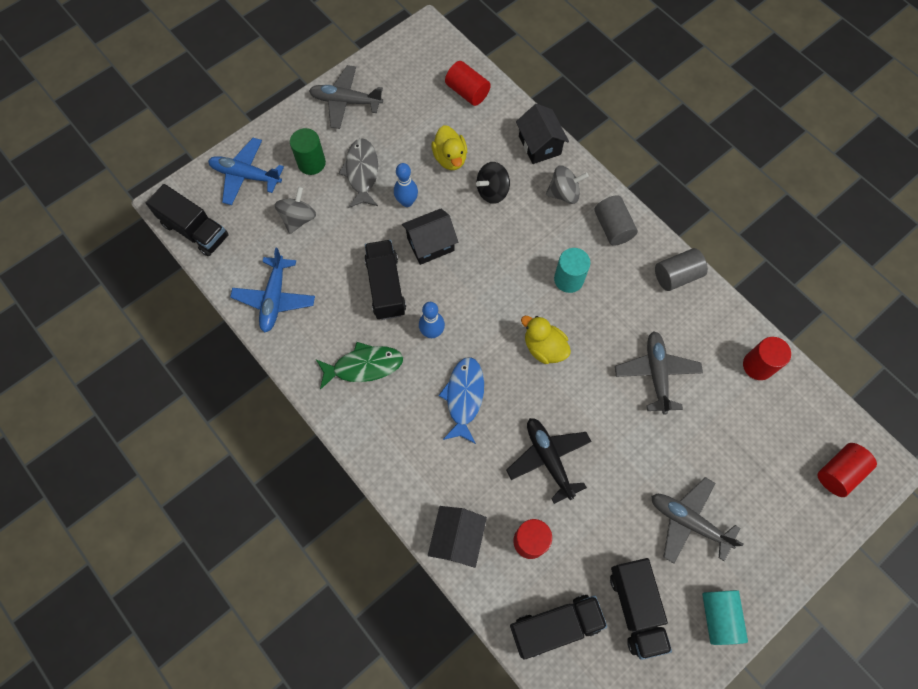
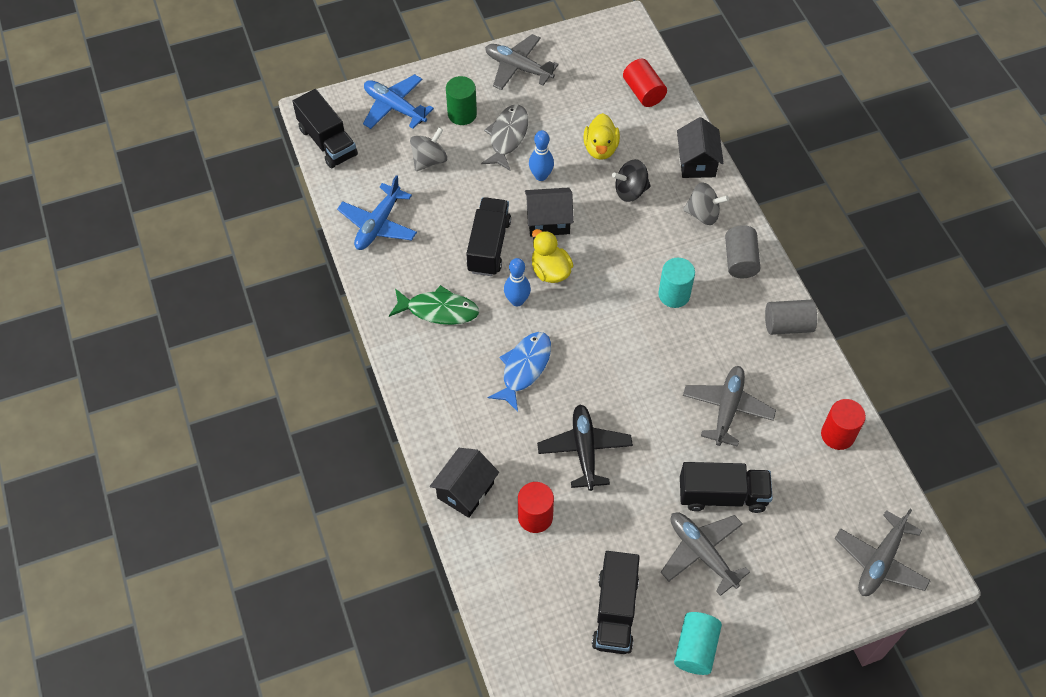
camera: 20 degrees right, 10 degrees down
(544, 348) = (622, 349): yellow duck -> yellow duck (550, 271)
(555, 626) = (528, 599): black truck -> black truck (722, 495)
(838, 472) = (880, 561): red cylinder -> grey plane

